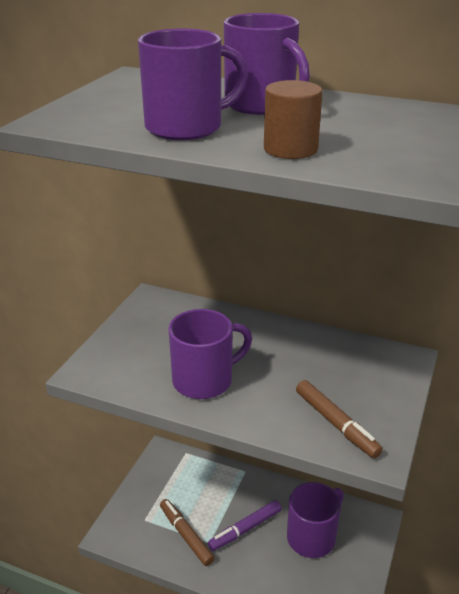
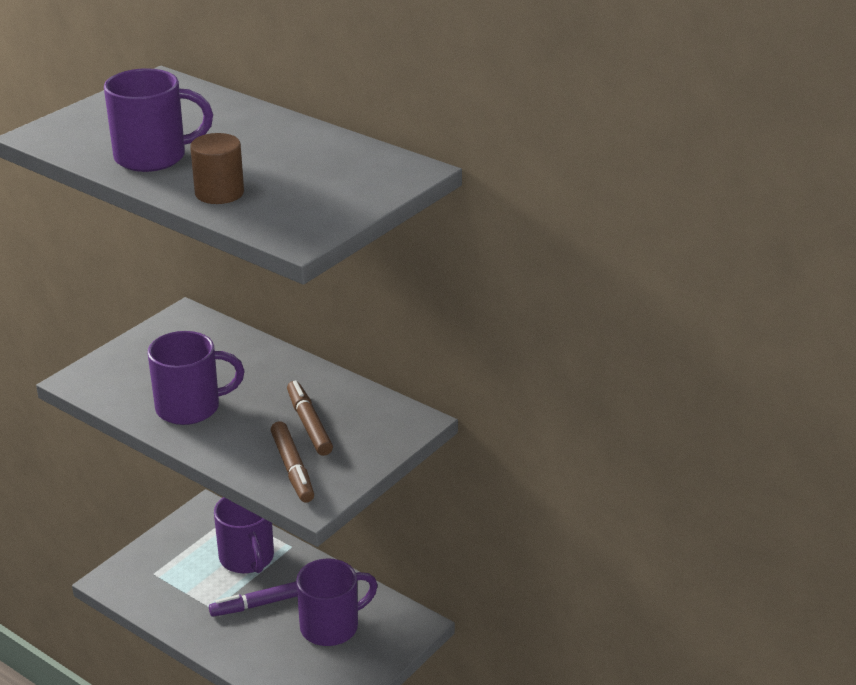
camera: 15 degrees right, 0 degrees up
(186, 535) = (191, 597): brown marker -> brown marker (309, 424)
(261, 105) = (244, 138): purple mug -> purple mug (247, 558)

